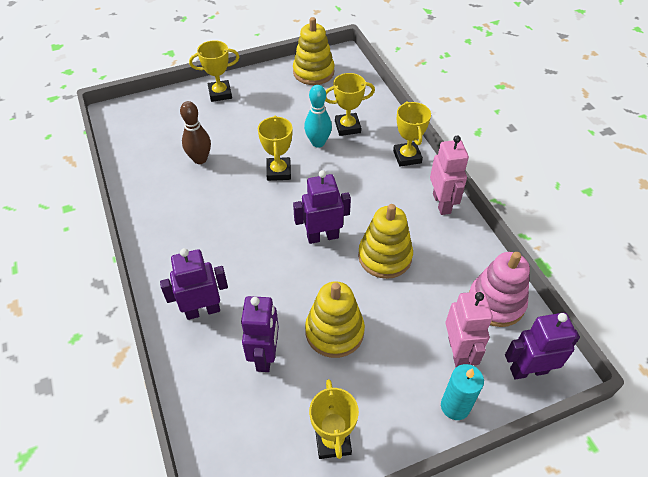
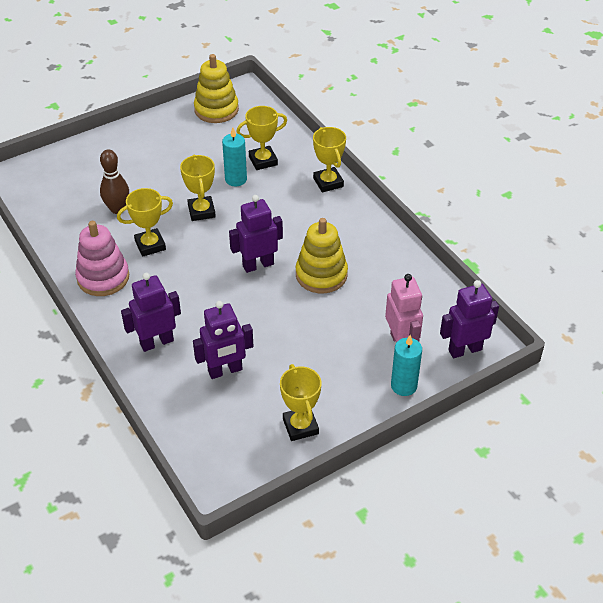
camera: 10 degrees left, 5 degrees down
(220, 93) = (121, 142): yellow trophy -> yellow trophy (150, 245)
(265, 356) = (225, 371): purple robot -> purple robot turned 75 degrees clockwise
(318, 143) = (236, 179): turquoise bowling pin -> turquoise candle
(334, 331) = (285, 343): yellow stacking toy -> none
(442, 203) = (369, 221): pink robot -> none
(496, 302) = (430, 300): pink stacking toy -> pink stacking toy (103, 277)

